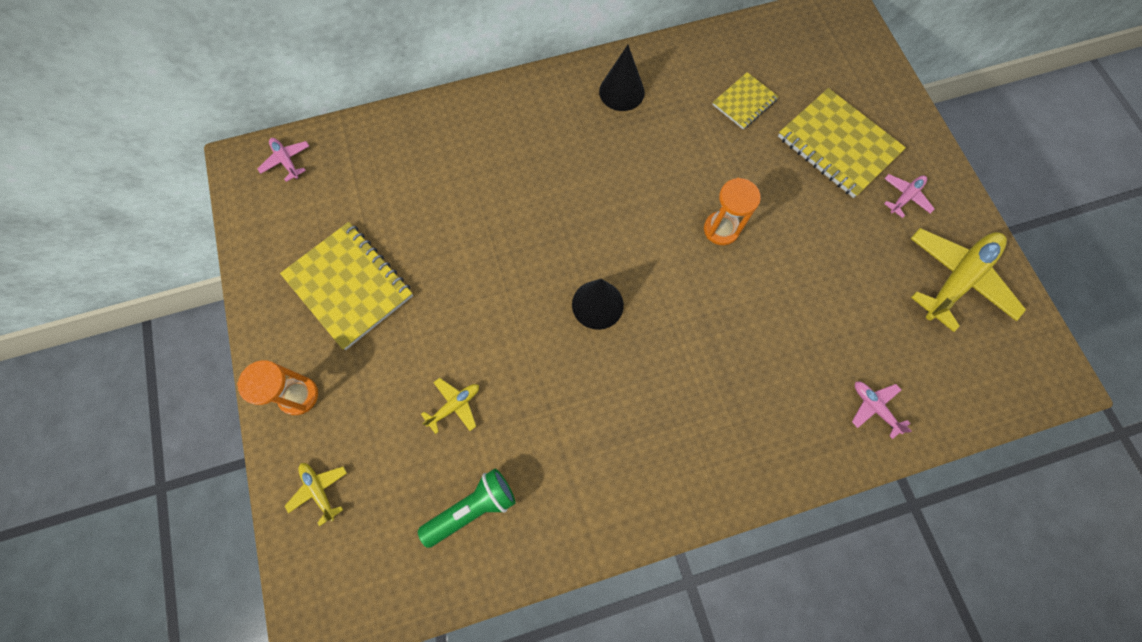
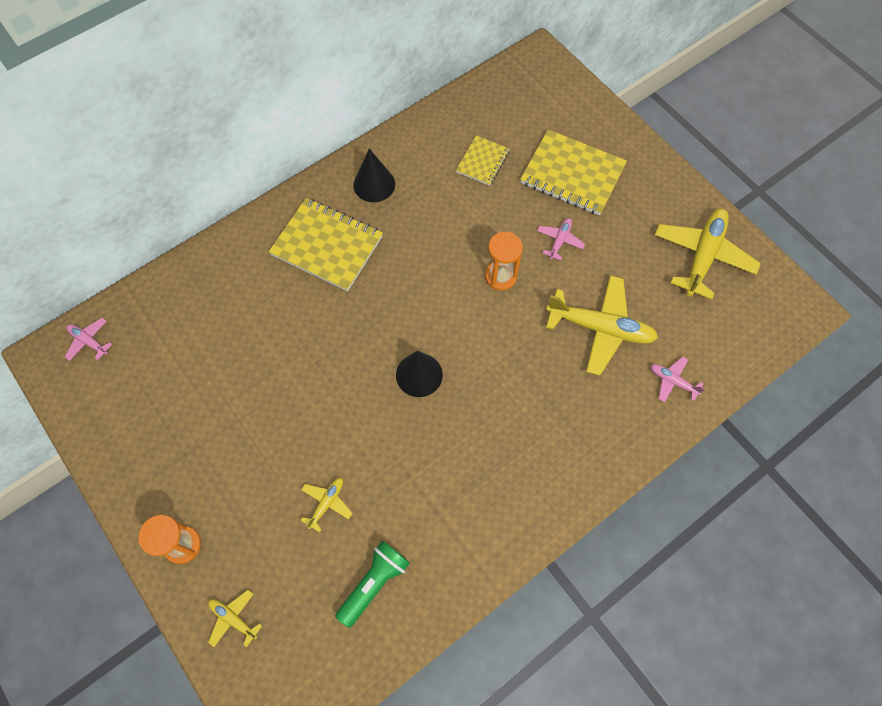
camera: 20 degrees left, 5 degrees down
(349, 286) = (192, 433): yellow notebook -> yellow notebook (327, 246)
(812, 321) = (600, 328): none -> yellow plane
(905, 197) = (640, 201): pink plane -> pink plane (559, 241)

